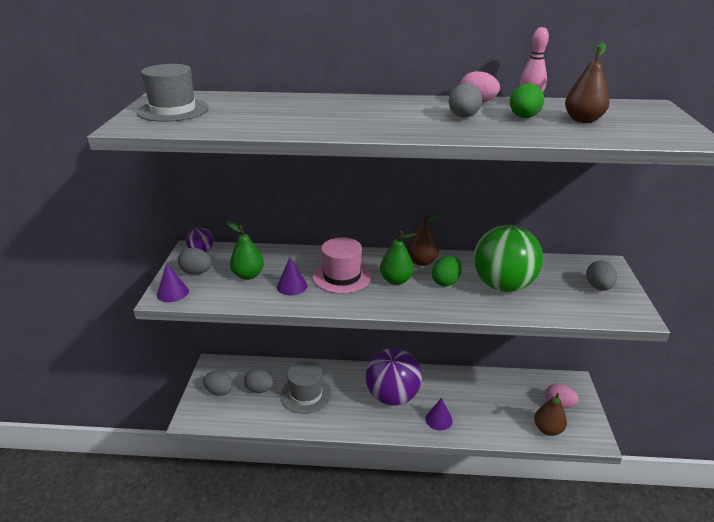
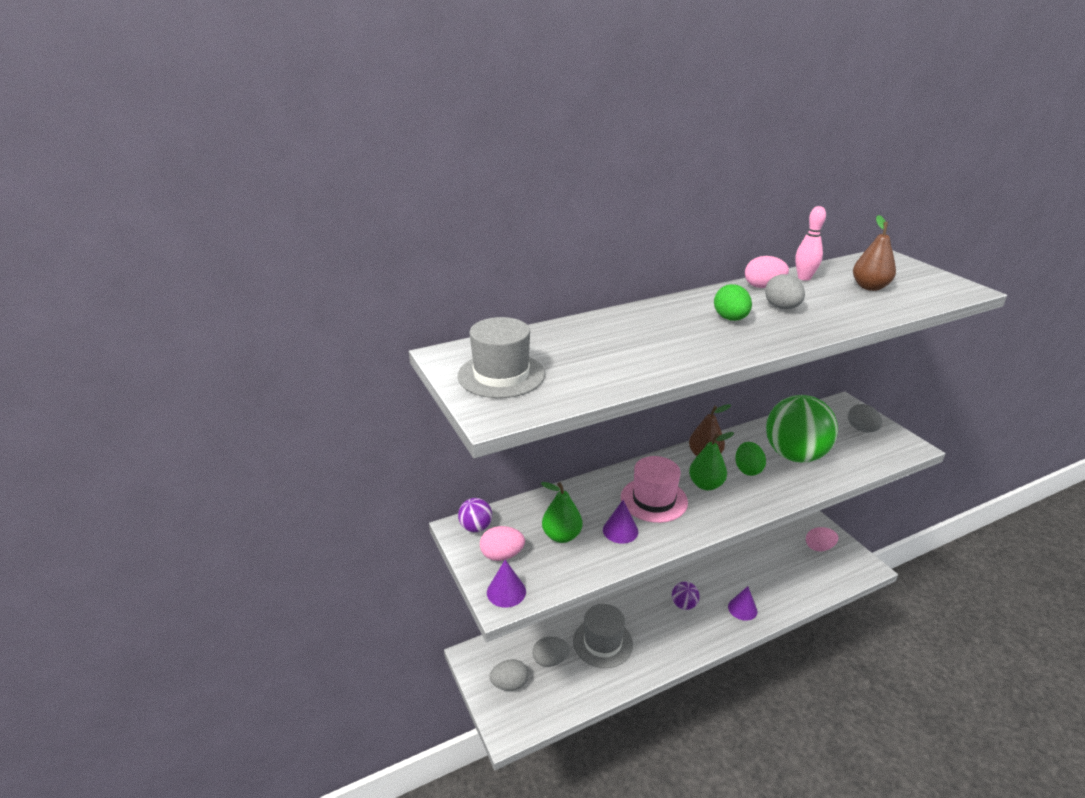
camera: 30 degrees left, 0 degrees up
(196, 272) = (502, 555): grey egg -> pink egg
(392, 396) = (684, 604): purple ball -> purple ball, size x0.45
(524, 117) = (826, 295): green egg -> green egg (730, 319)
(548, 429) = (830, 575): brown pear -> none

